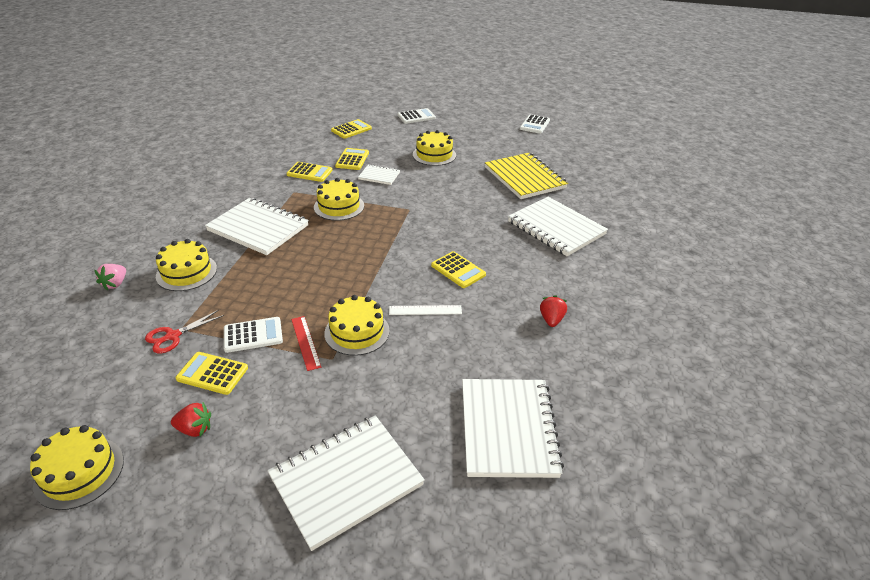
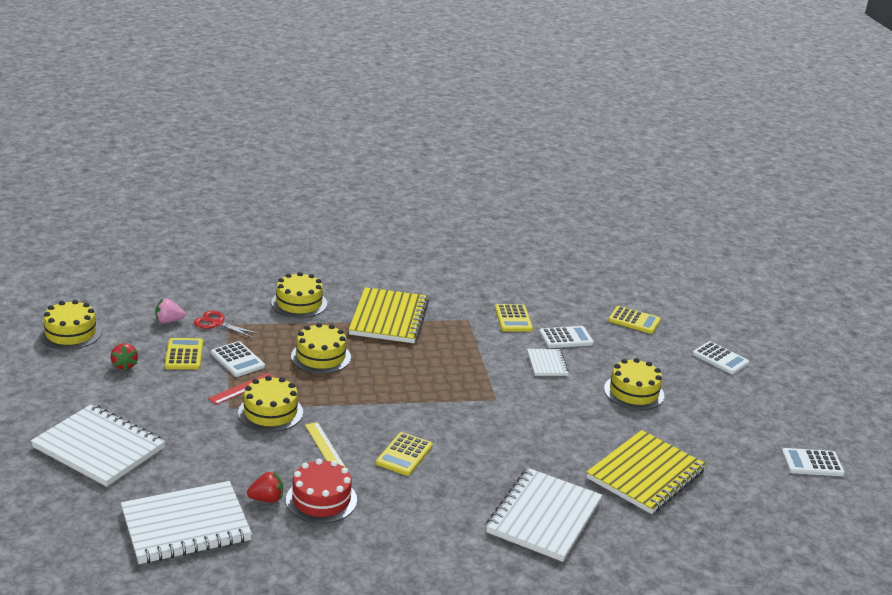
camera: 65 degrees right, 10 degrees down
(115, 284) = (264, 277): pink strawberry -> pink strawberry (168, 321)
(258, 228) = (389, 318): white notebook -> yellow notebook
(339, 206) = (463, 353): yellow cake -> yellow cake (321, 357)
(352, 159) = (566, 338): yellow calculator -> white calculator
(425, 310) = (324, 445): white ruler -> yellow ruler
(500, 330) = (321, 500): none -> red cake
(551, 320) = (358, 534): red strawberry -> red strawberry (267, 499)

